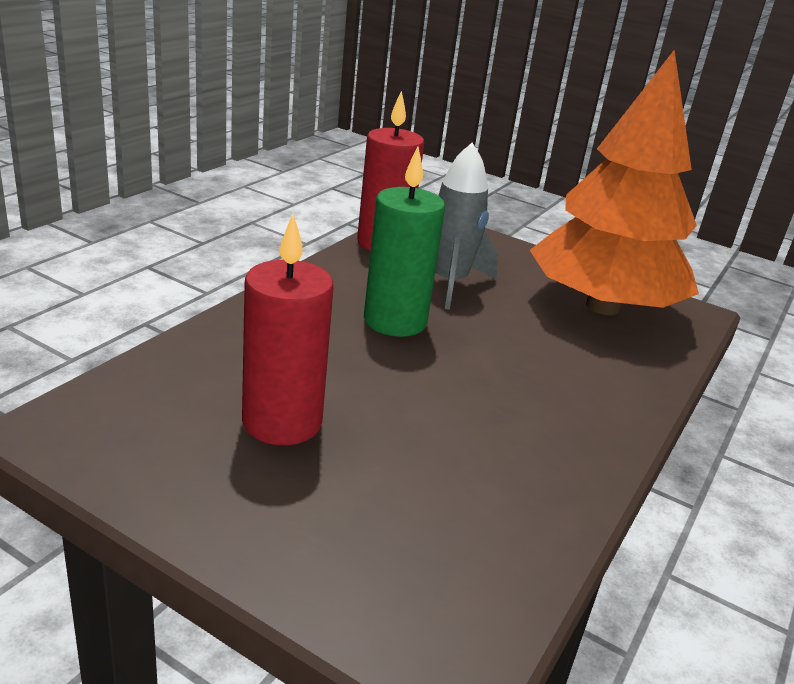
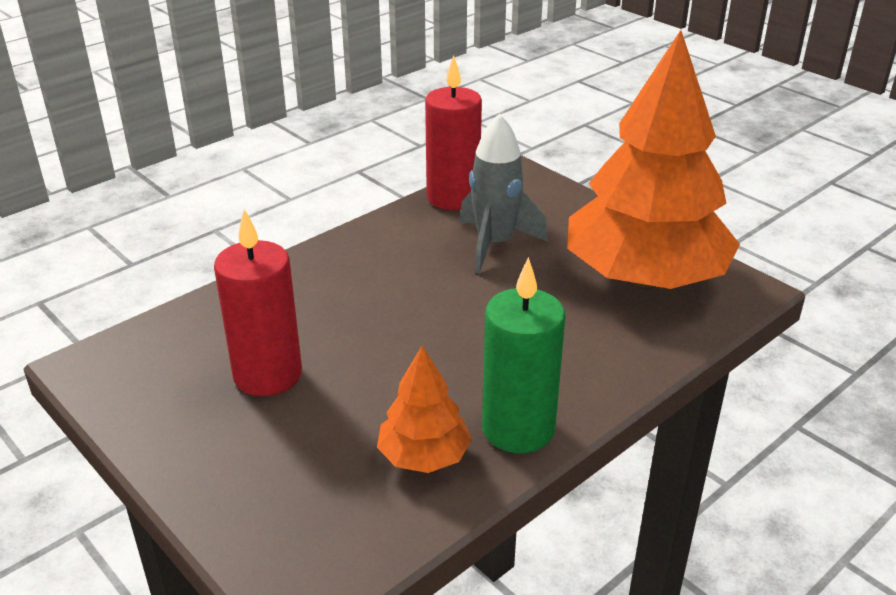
camera: 20 degrees right, 5 degrees up
(395, 321) = (418, 283): green candle -> green candle (518, 429)
(500, 491) = (424, 456): none -> orange tree

